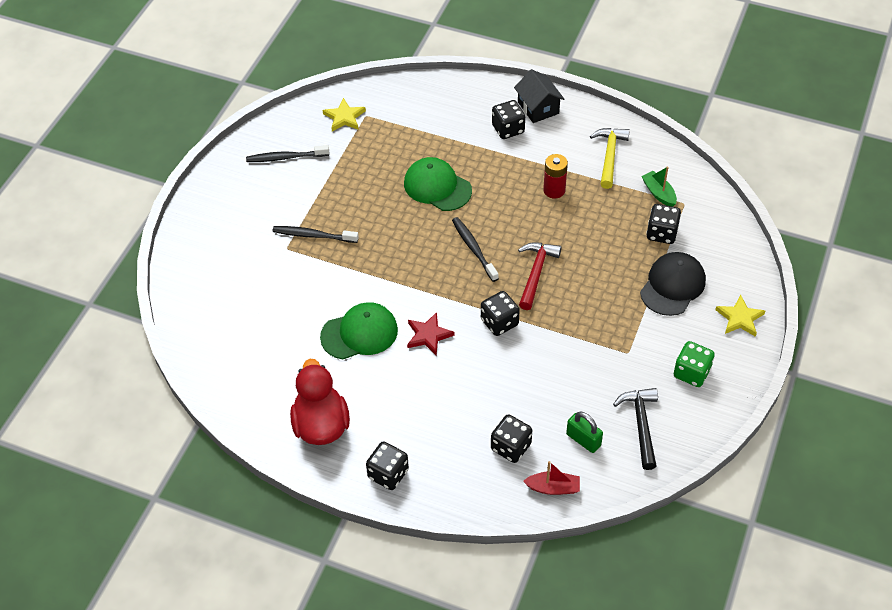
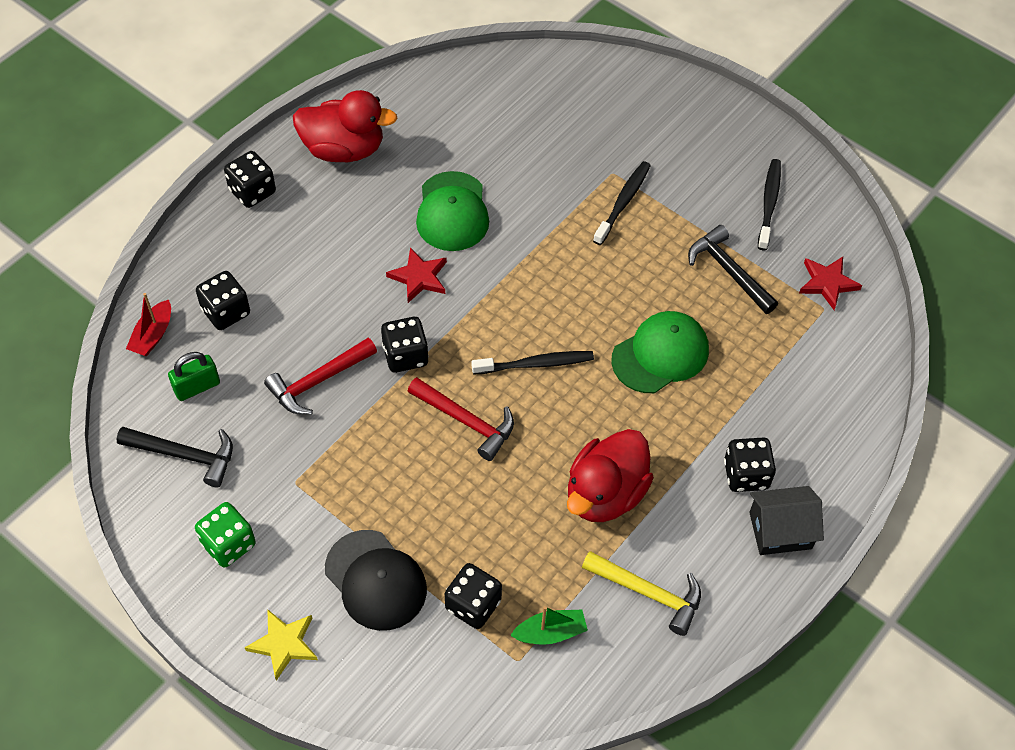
camera: 105 degrees right, 5 degrees up
(344, 117) = (827, 283): yellow star -> red star
(353, 167) = (728, 271): none -> black hammer
(544, 366) = (318, 381): none -> red hammer
(554, 190) = (605, 494): red battery -> red duck

